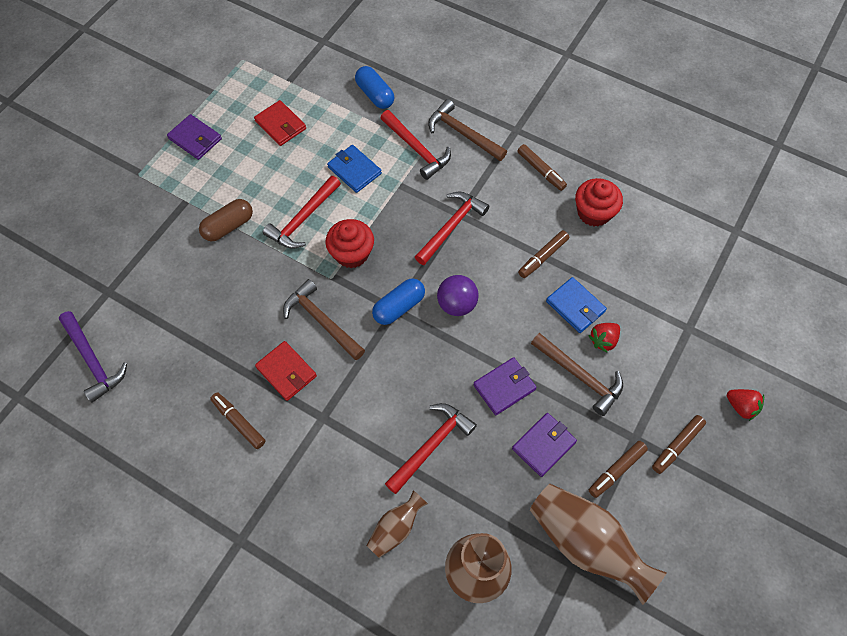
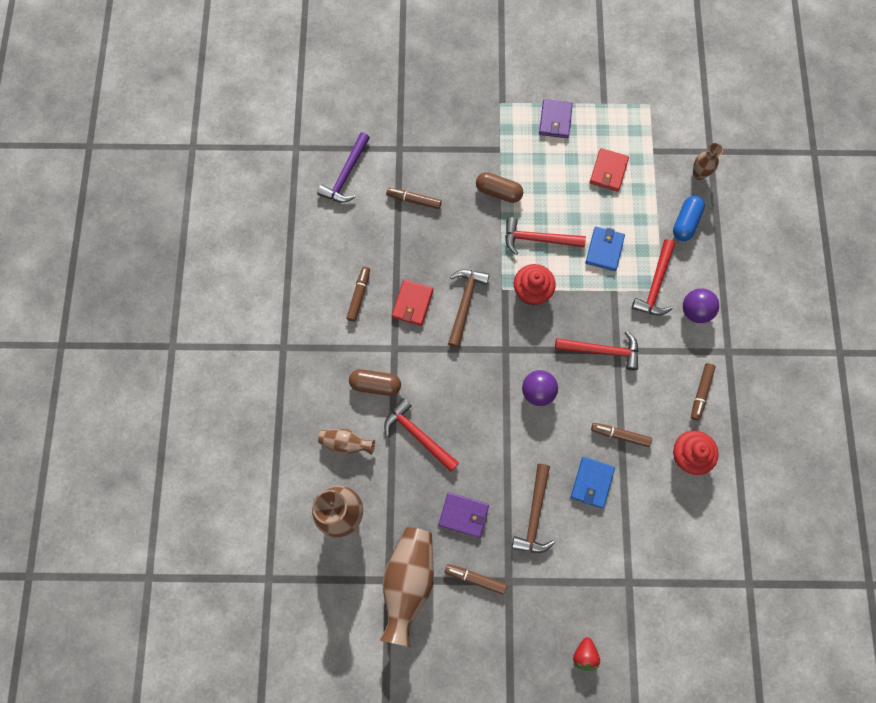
camera: 60 degrees right, 10 degrees up
(337, 60) = (698, 174): none -> brown vase
(350, 459) = (375, 385): none -> brown capsule
(399, 307) = (509, 351): blue capsule -> none
(432, 445) = (418, 435): red hammer -> red hammer turned 150 degrees counterclockwise
(462, 133) = (695, 311): brown hammer -> purple ball
(504, 387) = (492, 463): purple wallet -> none
(603, 340) = (576, 518): red strawberry -> none
(677, 446) = (521, 616): brown marker -> brown marker (414, 200)

